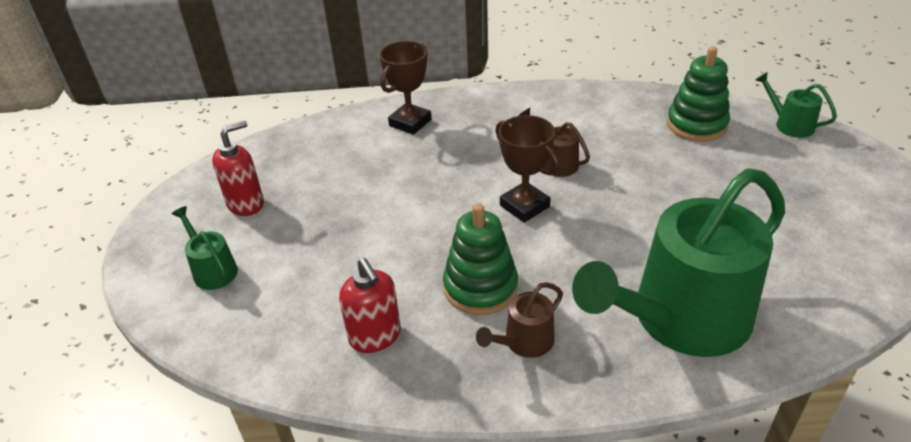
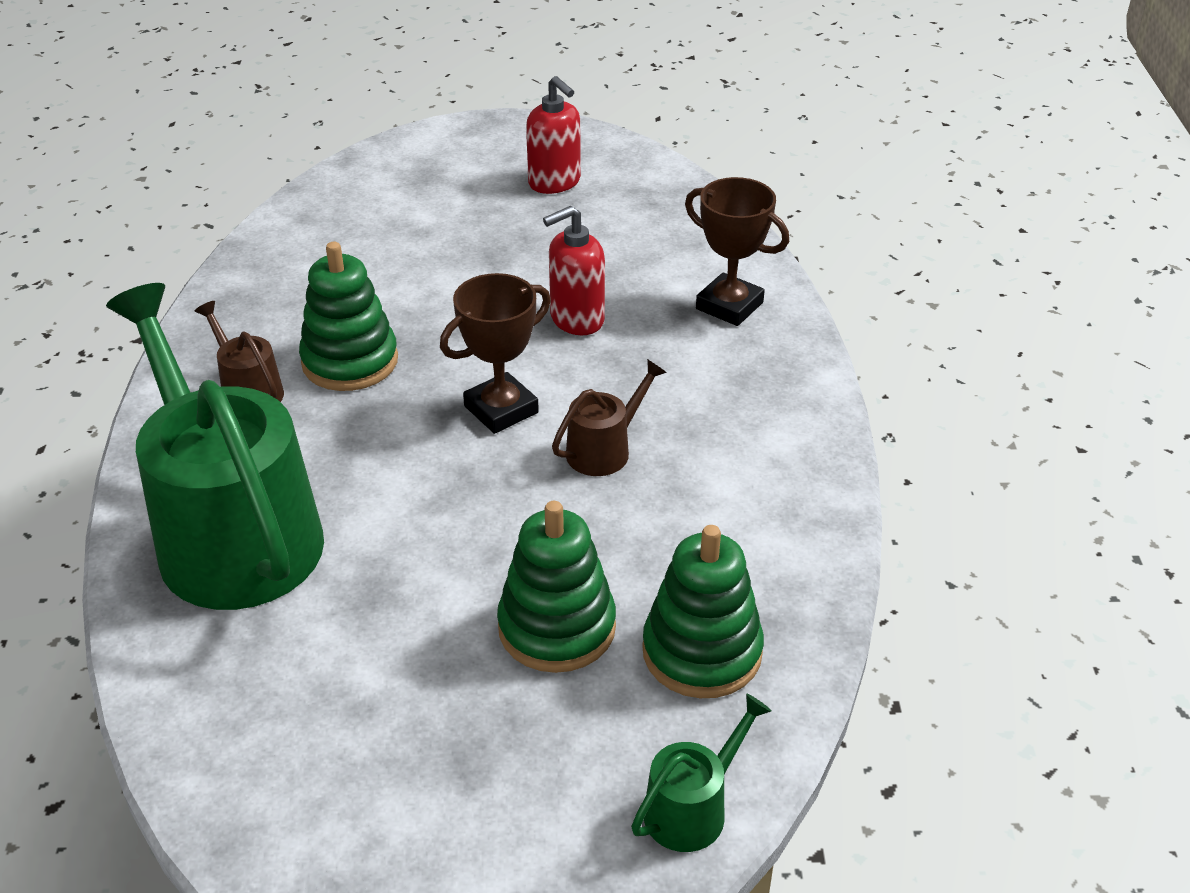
camera: 90 degrees right, 0 degrees up
(212, 270) = (441, 173): green watering can -> none
(375, 336) = (300, 284): red soap dispenser -> red soap dispenser (576, 319)
(701, 170) = (557, 627): none -> green stacking toy

